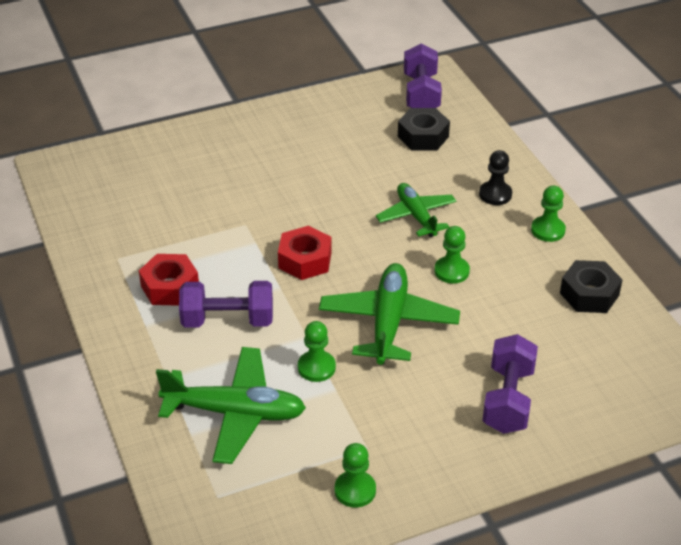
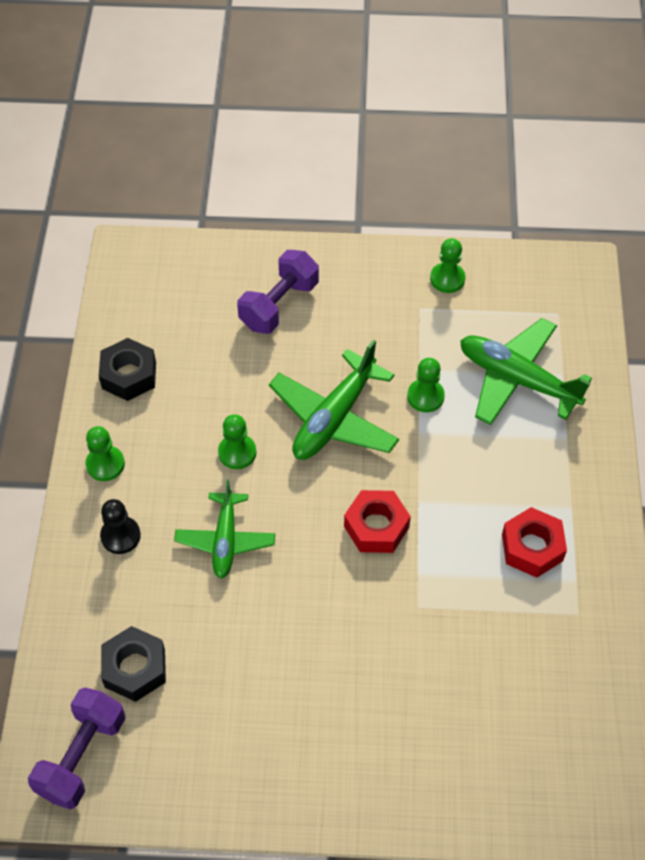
camera: 155 degrees left, 15 degrees up
(228, 320) = (487, 481): purple dumbbell -> none

